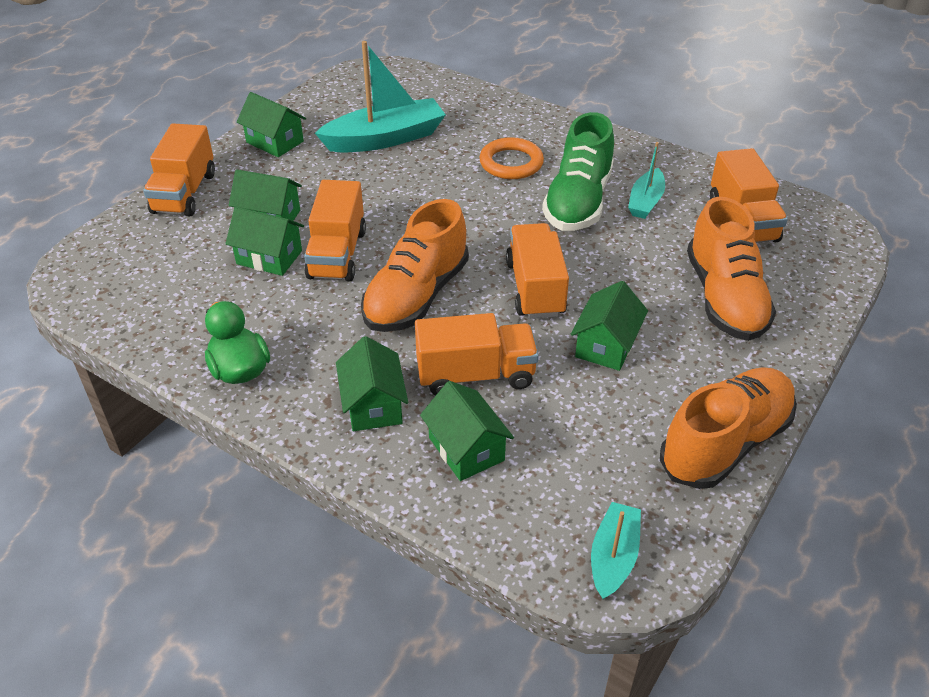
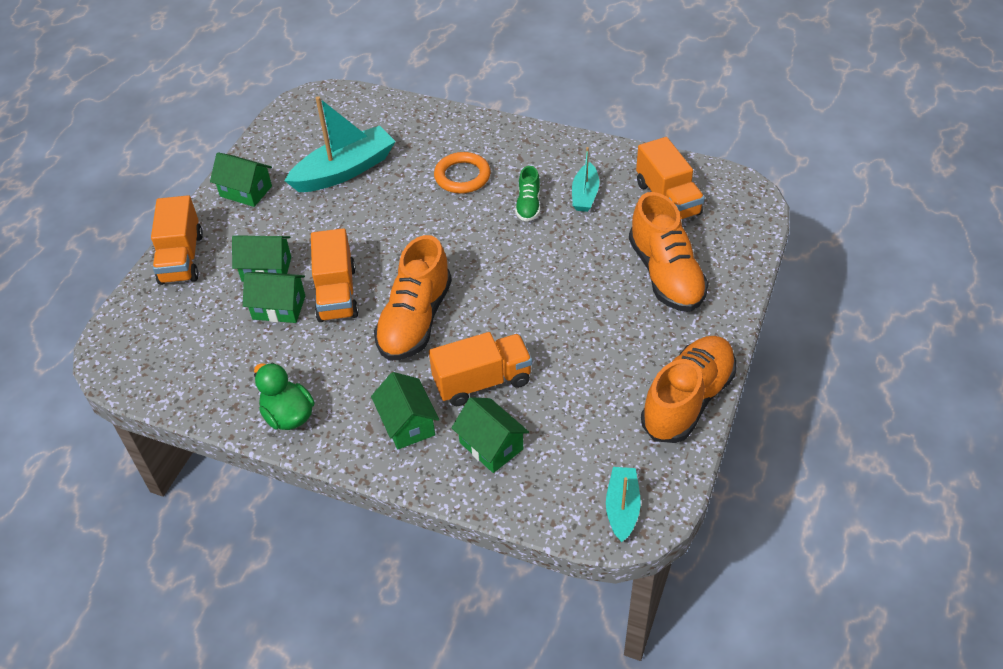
camera: 10 degrees left, 5 degrees up
(535, 288) = (511, 294): orange truck -> none
(578, 202) = (528, 205): green shoe -> green shoe, size x0.50
(606, 345) = (580, 335): green house -> none

